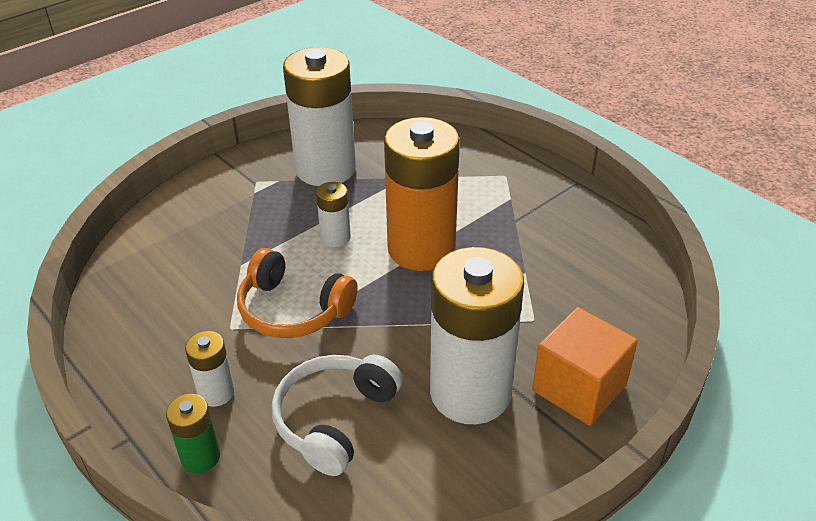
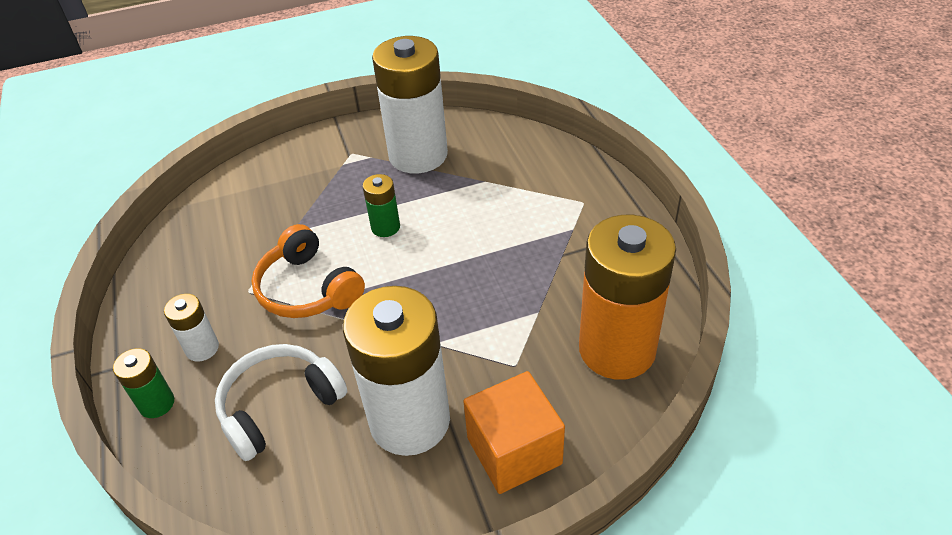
camera: 25 degrees right, 5 degrees up
(335, 237) = (385, 227): white battery -> green battery
(421, 249) = (455, 260): orange battery -> orange battery (617, 349)

